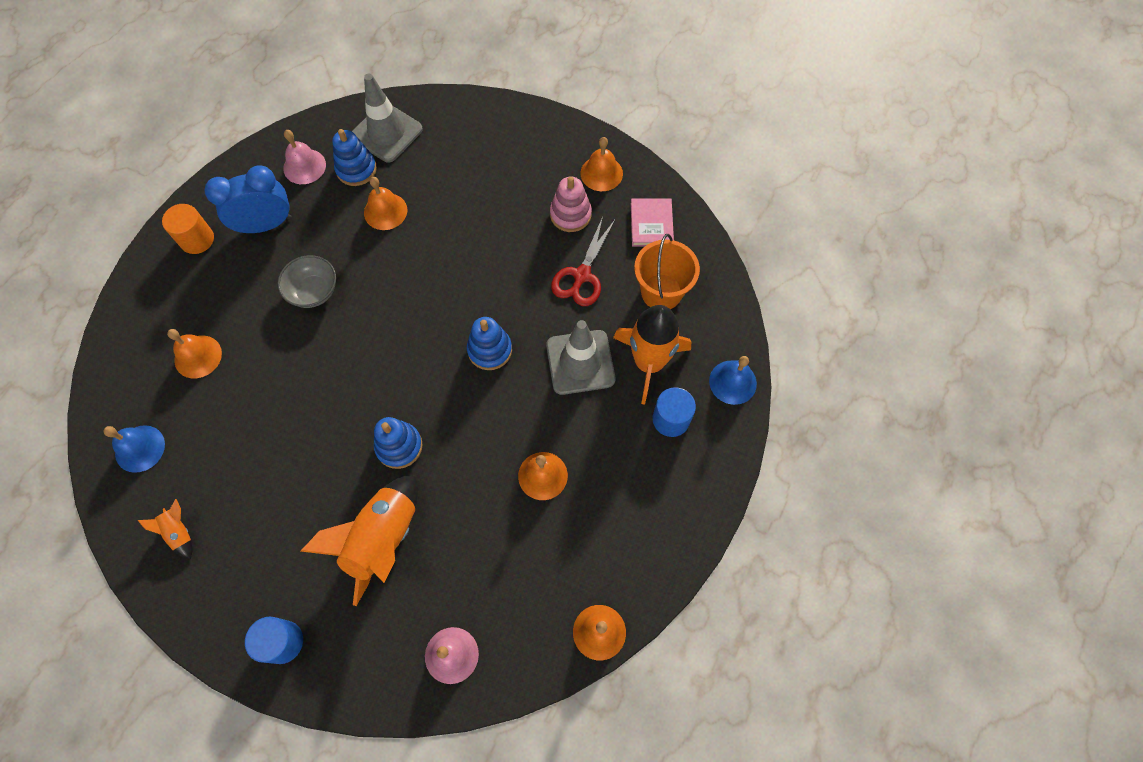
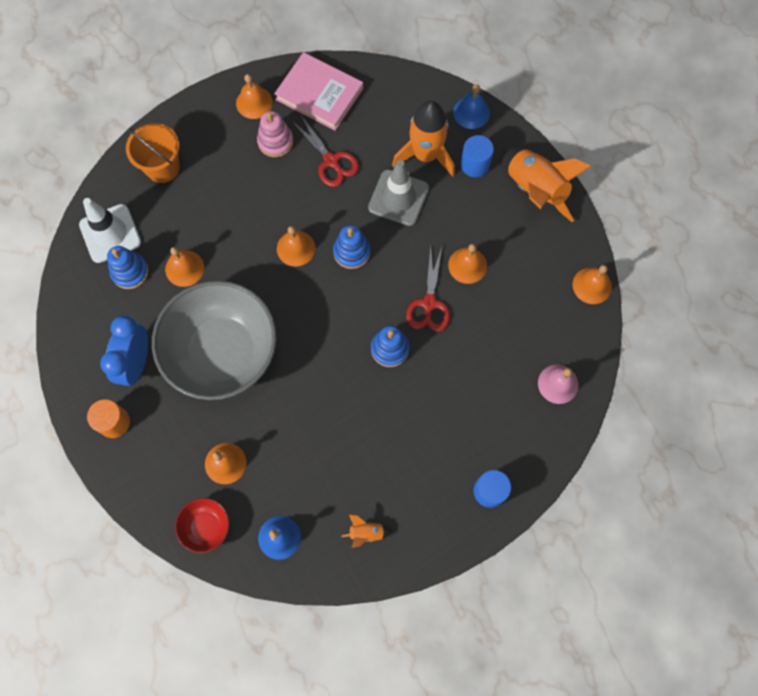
camera: 60 degrees left, 5 degrees up
(124, 375) = (206, 527): none -> red bowl
(304, 166) = (99, 310): pink bell -> none
(313, 291) = (222, 352): grey bowl -> grey bowl, size x2.36
(382, 539) = (453, 391): orange rocket -> orange rocket (535, 190)
(386, 133) = (110, 233): grey traffic cone -> white traffic cone
(463, 295) = (296, 248): none -> orange bell
(474, 459) = (429, 303): none -> red scissors
(651, 224) = (319, 94): pink book -> pink book, size x1.64
(661, 292) = (377, 117): orange bucket -> orange bucket (162, 167)

